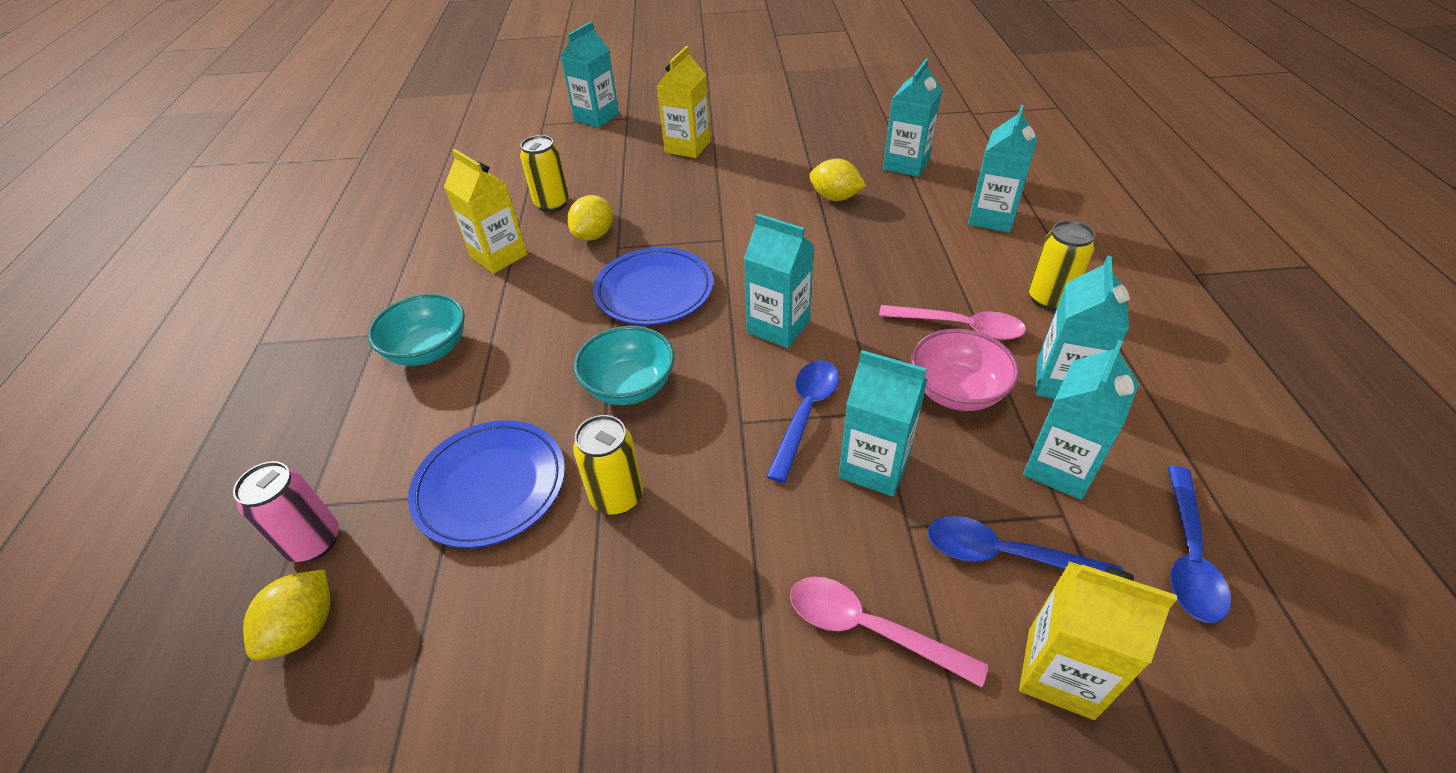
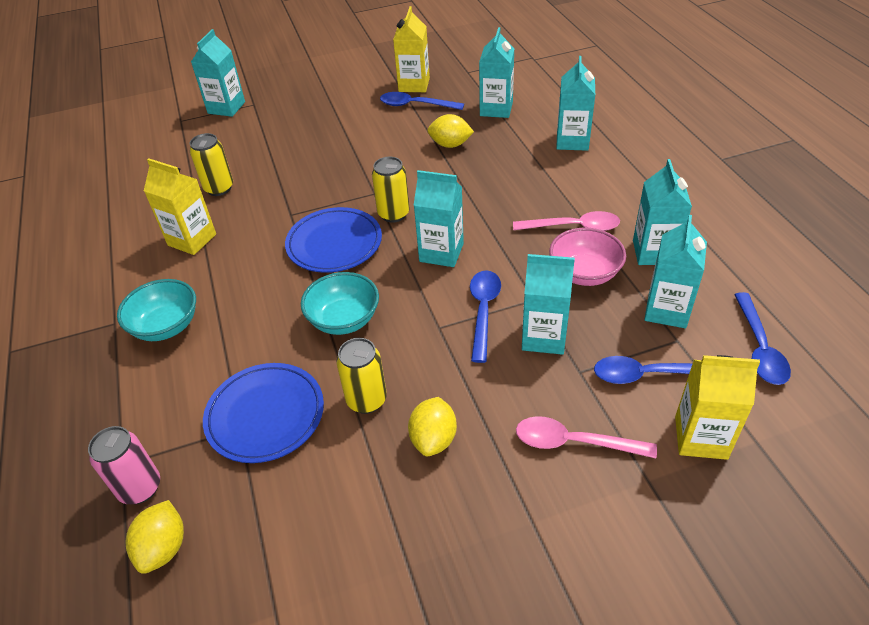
camera: 15 degrees left, 0 degrees up
(594, 235) = (266, 208): yellow lemon -> yellow lemon (433, 439)
(687, 147) = (316, 122): yellow carton -> yellow carton (414, 85)
(808, 145) = (415, 105): none -> blue spoon
(1049, 299) = (629, 195): yellow can -> yellow can (393, 214)

